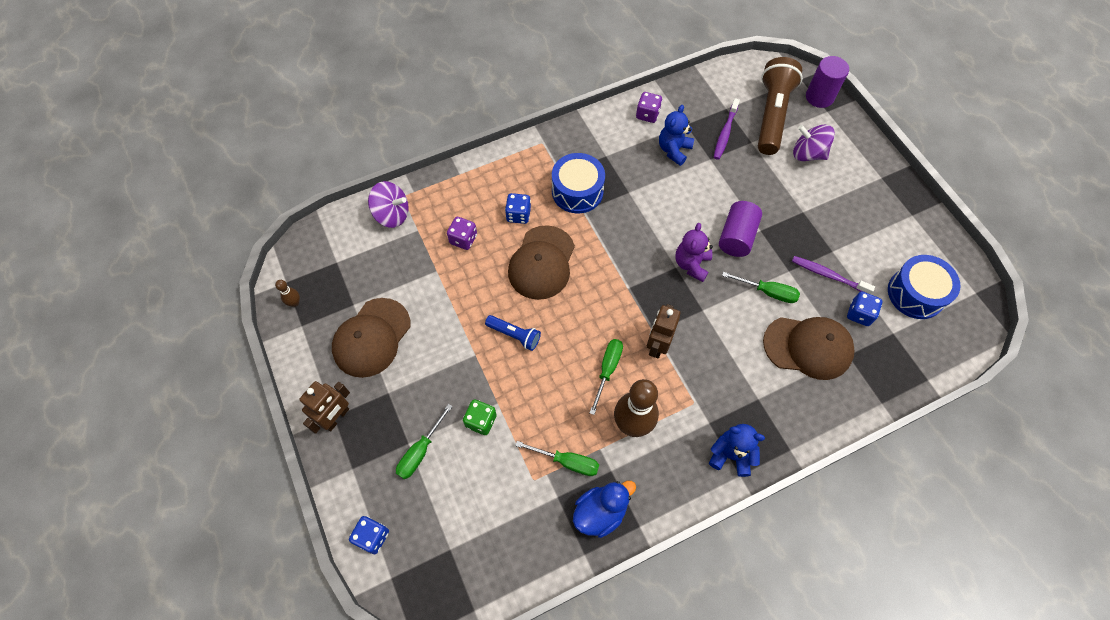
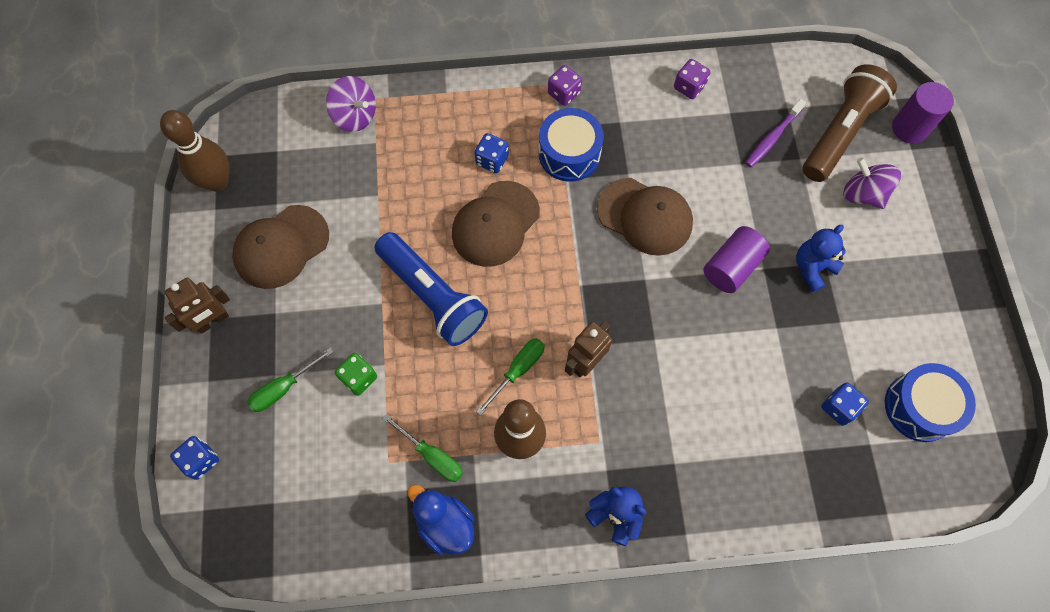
camera: 20 degrees right, 5 degrees up
(295, 303) = (217, 182): brown bowling pin -> brown bowling pin, size x2.27
(463, 239) = (420, 169): purple dice -> purple dice (564, 93)
(514, 335) = (432, 296): blue flashlight -> blue flashlight, size x2.04
(600, 512) = (445, 524): blue duck -> blue duck turned 120 degrees counterclockwise
(674, 150) = (702, 139): blue teddy bear -> blue teddy bear (812, 268)
(691, 264) = (664, 282): purple teddy bear -> none
(767, 292) = (740, 344): green screwdriver -> none
(808, 347) = (759, 425): brown cap -> brown cap (645, 216)
(828, 275) = (822, 349): purple toothbrush -> none

